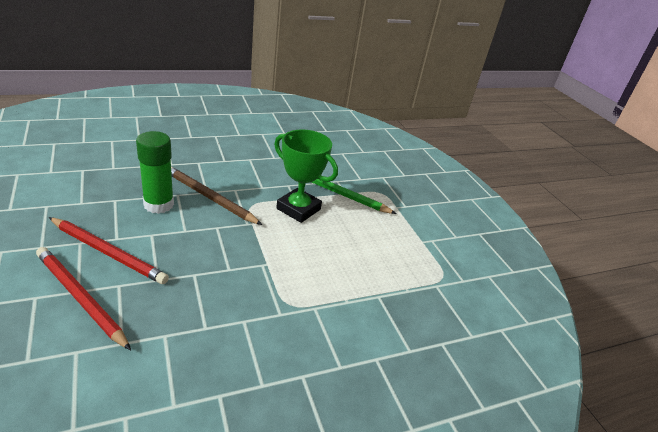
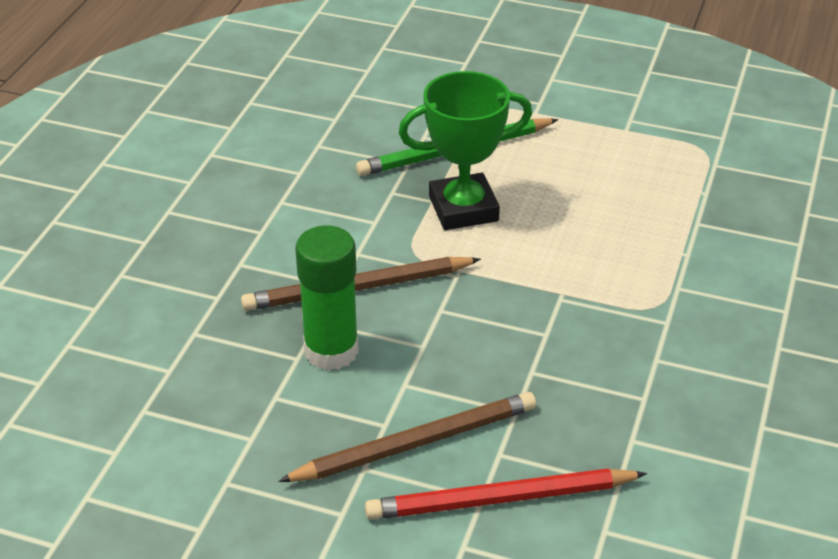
camera: 45 degrees left, 5 degrees up
(108, 252) = (415, 443): red pencil -> brown pencil

